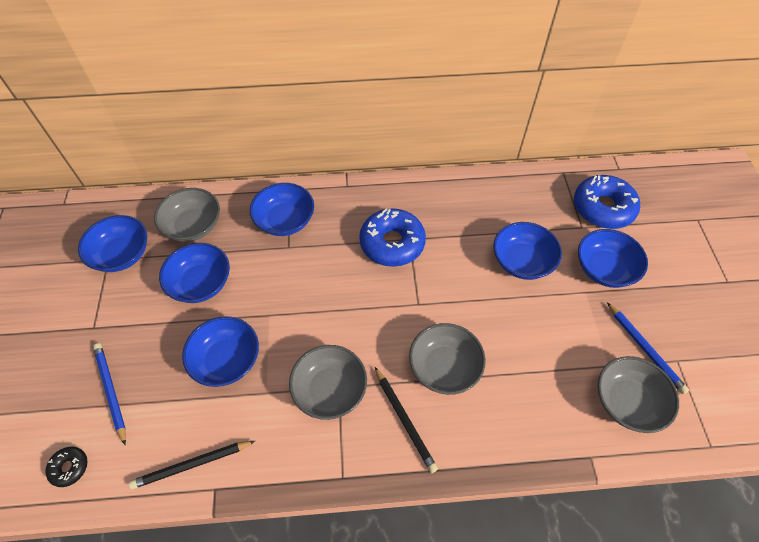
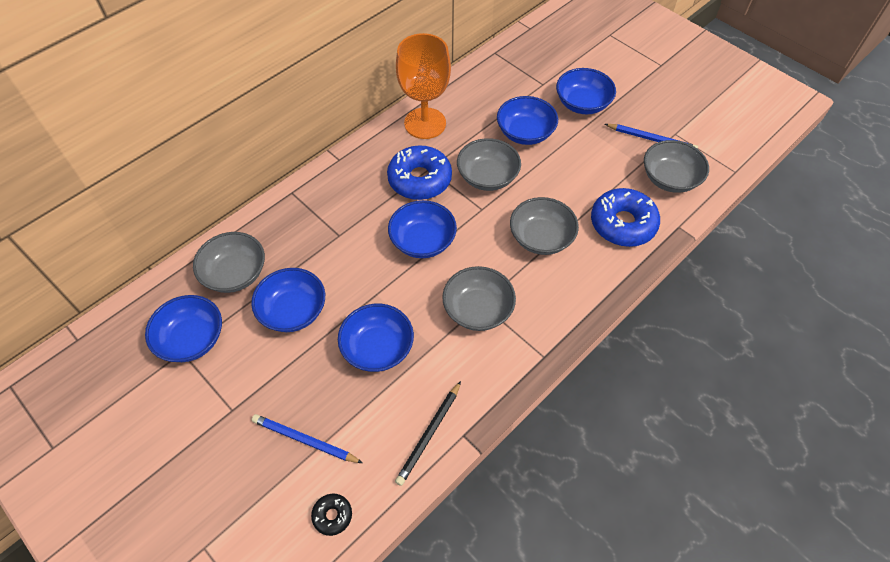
camera: 40 degrees left, 0 degrees up
(285, 221) = (314, 218): blue bowl -> blue bowl (422, 241)
(404, 420) = (548, 290): black pencil -> none
(442, 198) = (425, 123): none -> orange goblet
(450, 279) = (487, 177): none -> grey bowl
(603, 208) = (544, 62): blue donut -> blue donut (622, 224)

